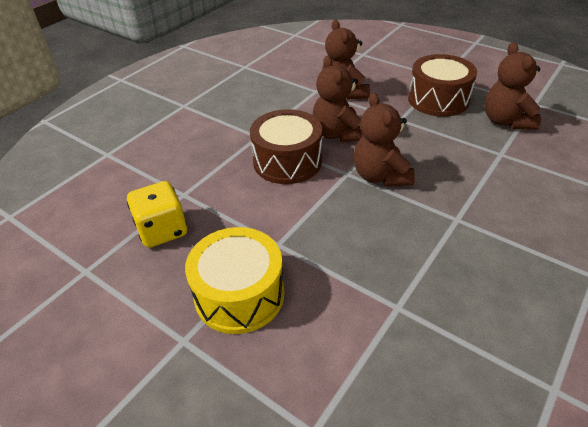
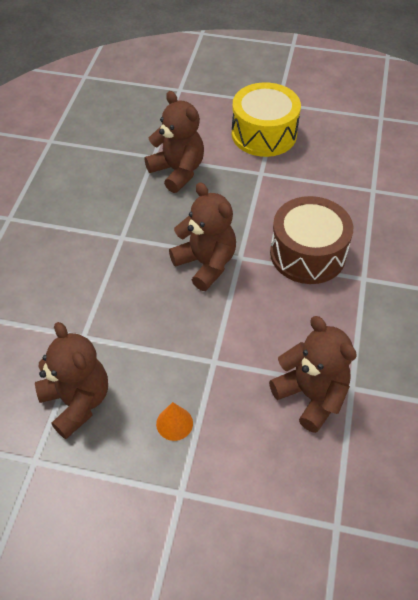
camera: 155 degrees right, 10 degrees up
(162, 230) = (358, 157): yellow dice -> none
(338, 134) = (277, 310): brown teddy bear -> brown teddy bear (177, 171)
(438, 100) = (174, 423): brown drum -> orange cone

